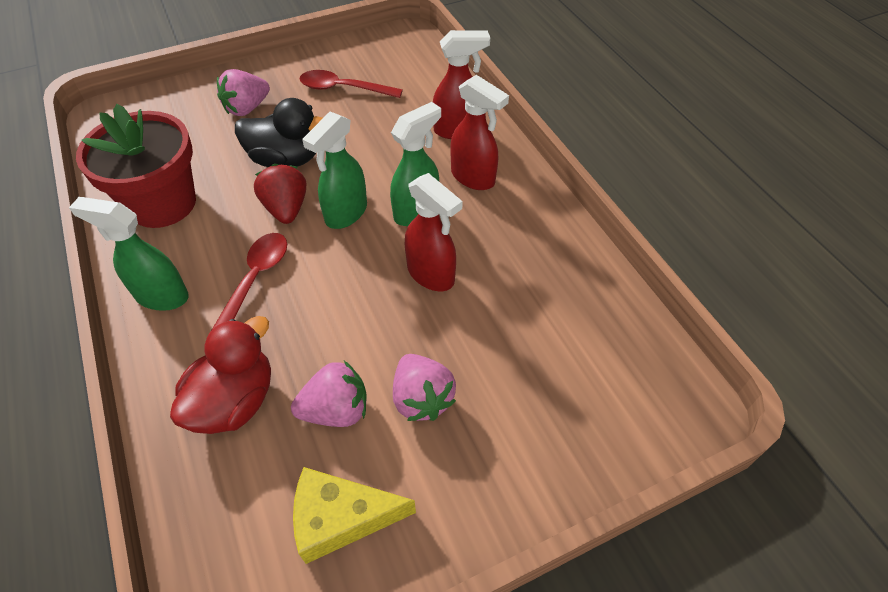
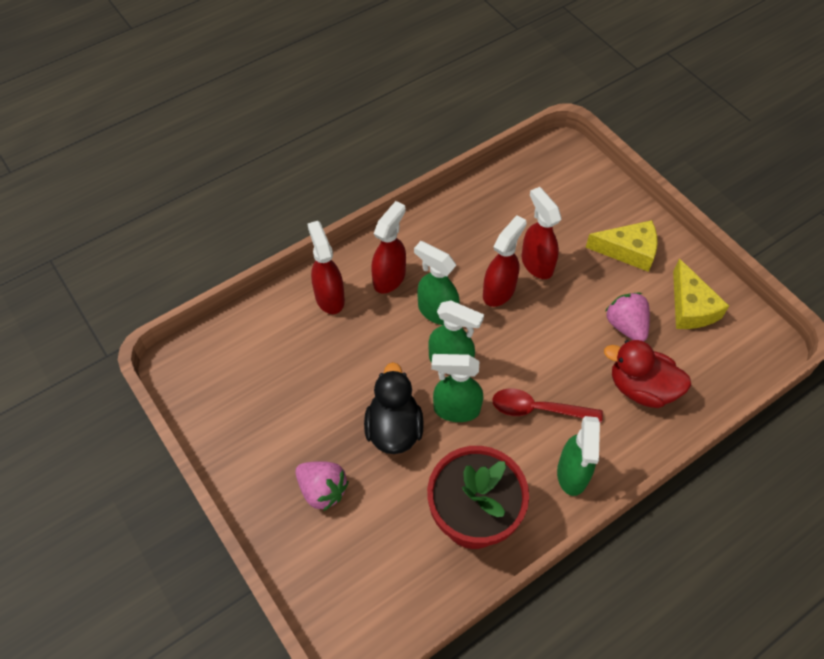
camera: 100 degrees left, 5 degrees up
(286, 209) = (456, 409): red strawberry -> green spray bottle
(343, 89) = (278, 405): red spoon -> none
(422, 398) = (601, 280): pink strawberry -> none
(467, 324) = (536, 264): none -> red spray bottle
(469, 453) = (628, 251): none -> yellow cheese

